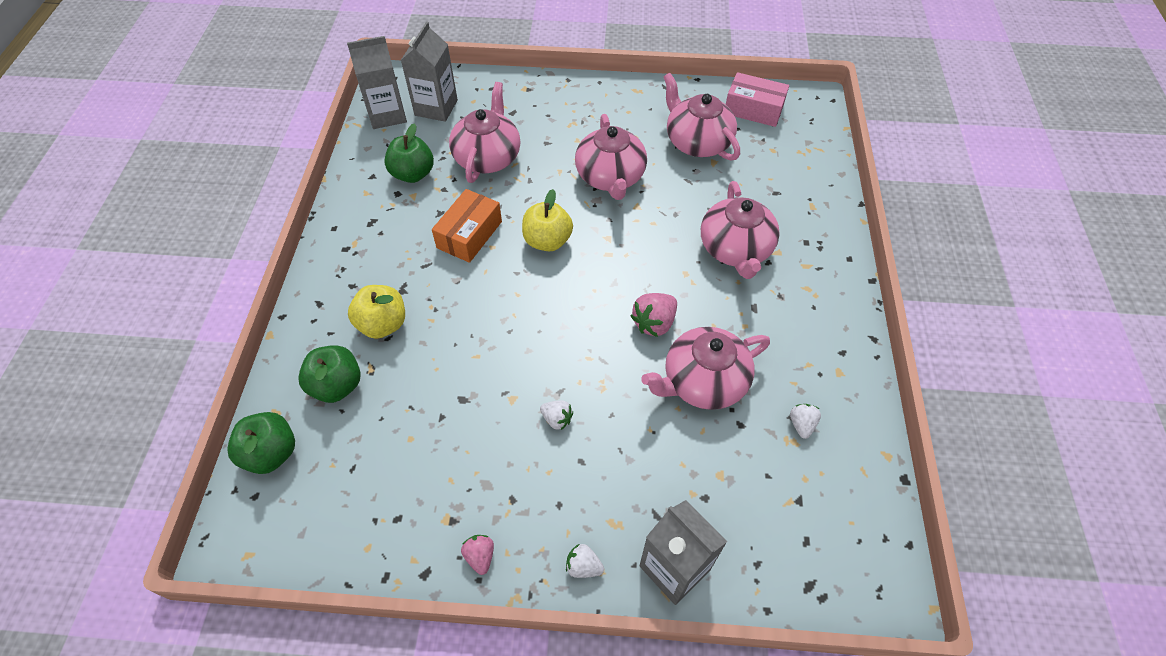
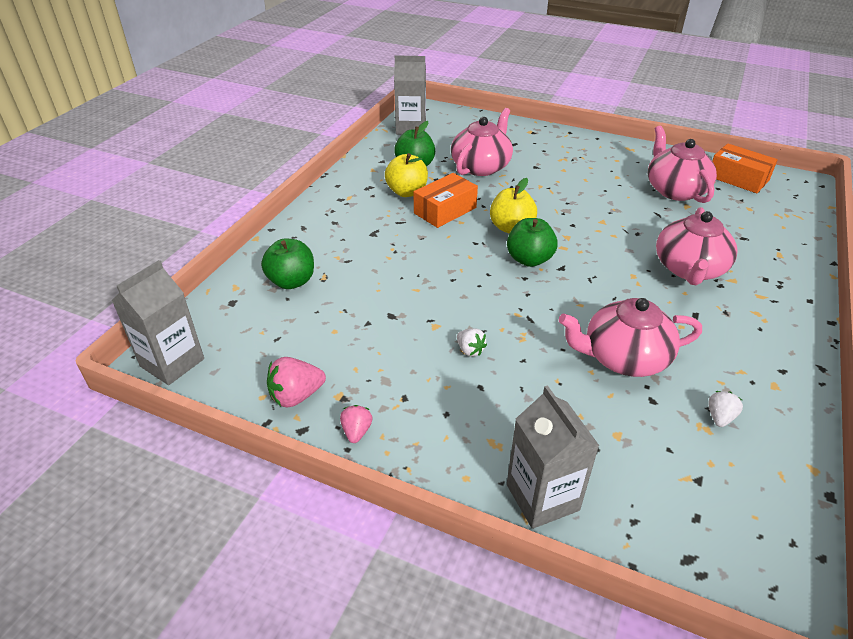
camera: 20 degrees right, 15 degrees down
(271, 453) = (218, 312): green apple -> green apple (529, 259)
(383, 324) = (347, 251): yellow apple -> yellow apple (407, 192)
(436, 108) = (451, 131): grey carton -> grey carton (172, 362)
(583, 566) = (450, 468): white strawberry -> none
(610, 177) = (584, 198): pink teapot -> none
(654, 323) = (589, 304): pink strawberry -> pink strawberry (296, 396)
(753, 109) = (738, 178): pink box -> orange box

